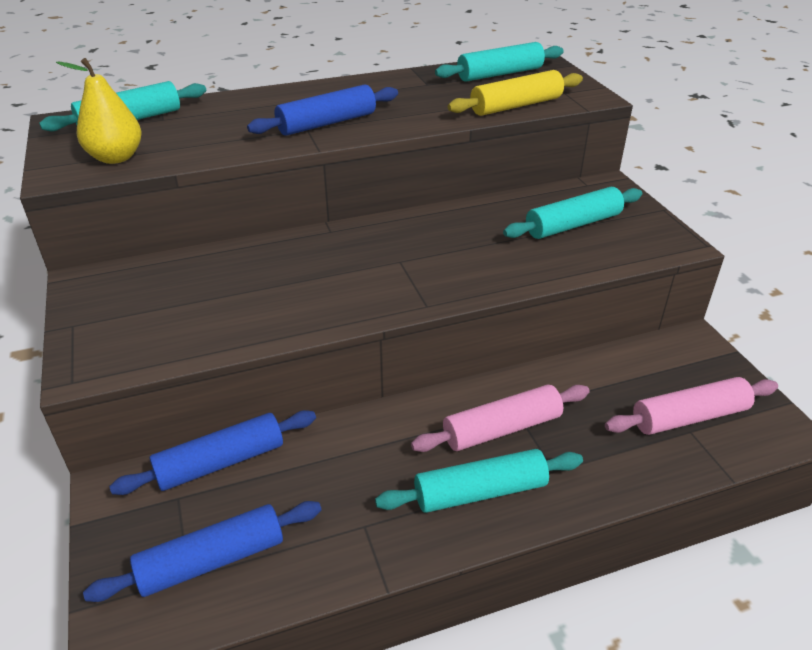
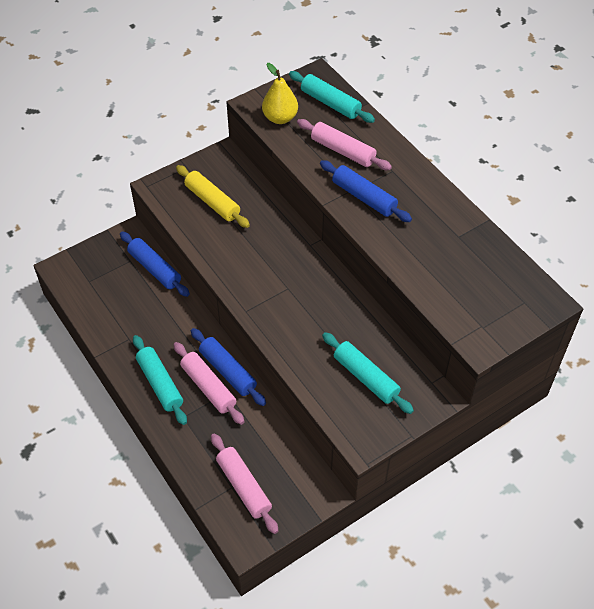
camera: 75 degrees right, 15 degrees up
(212, 560) = (98, 286): blue rolling pin -> blue rolling pin (228, 371)
(230, 124) = (343, 151): none -> pink rolling pin
(500, 74) = (501, 278): turquoise rolling pin -> none
(516, 106) = (439, 297): yellow rolling pin -> yellow rolling pin (212, 202)

